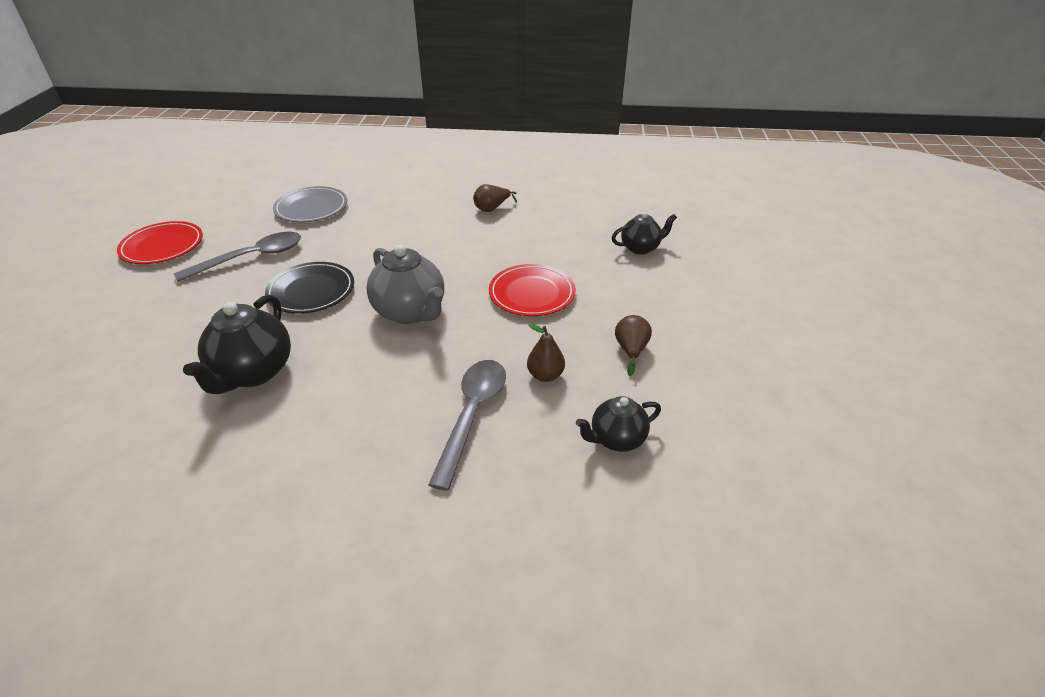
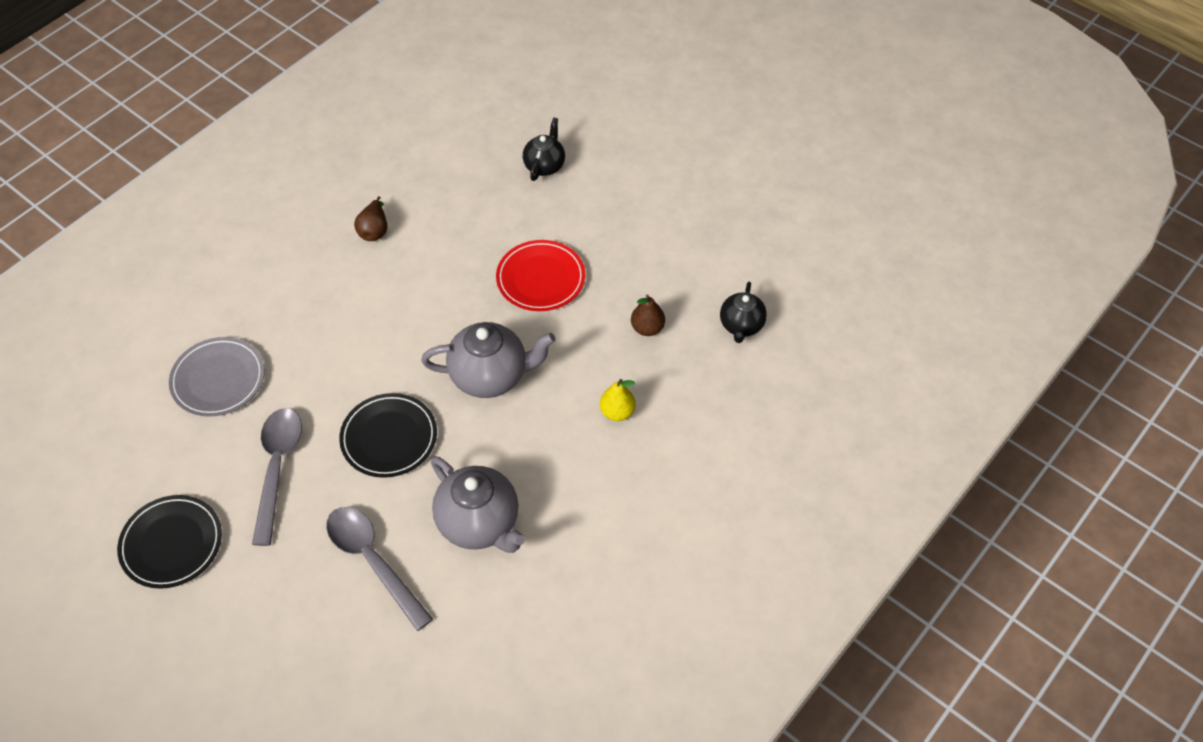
camera: 55 degrees left, 15 degrees up
(162, 246) = (171, 544): red plate -> black plate
(253, 373) = (480, 524): black teapot -> grey teapot
(434, 400) = (617, 412): none -> yellow pear
(472, 415) = (653, 396): grey spoon -> grey spoon (373, 561)
(631, 350) = (664, 260): brown pear -> none

